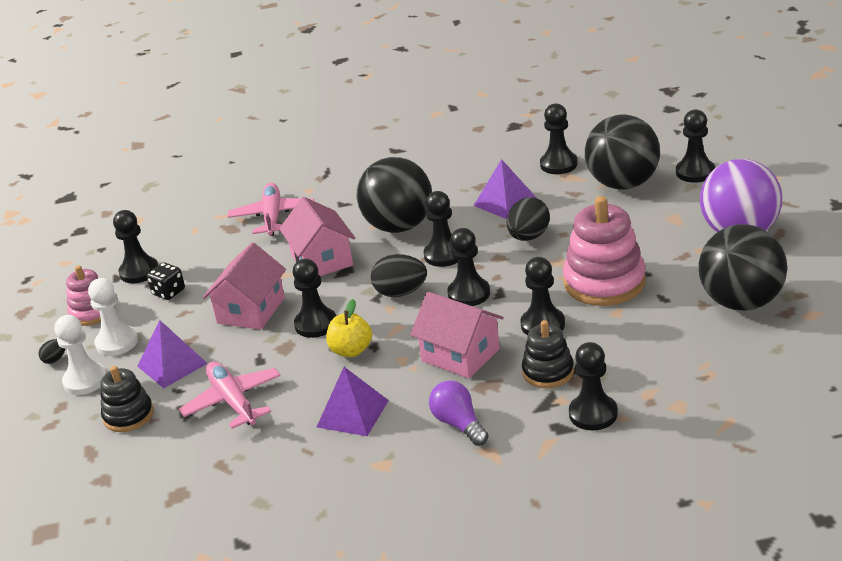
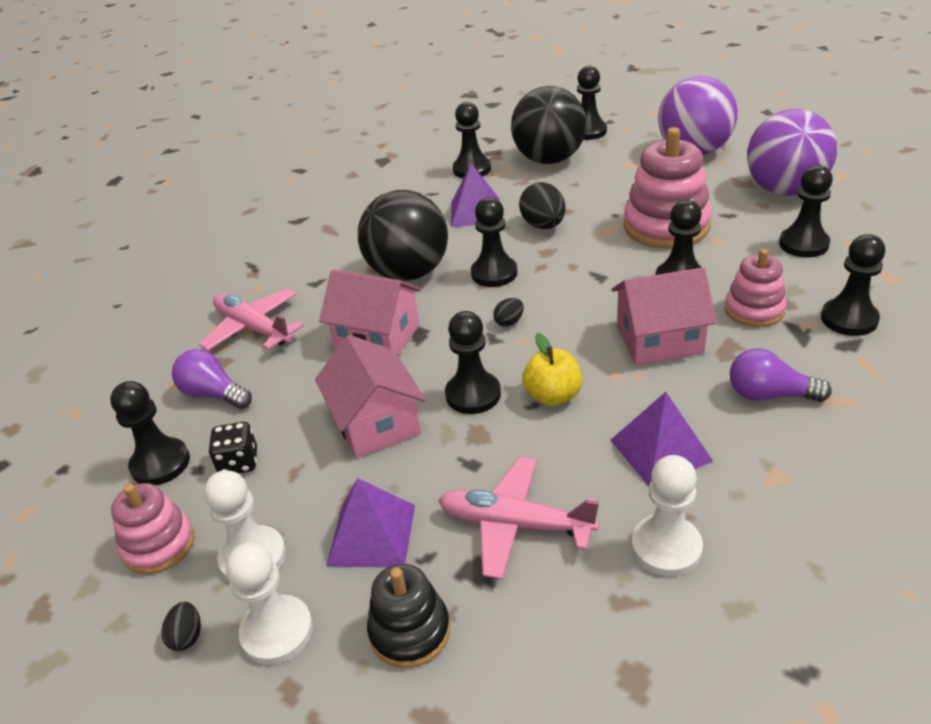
camera: 45 degrees left, 5 degrees up
(205, 247) = (213, 394): none -> purple light bulb
(276, 457) = (666, 547): none -> white pawn
(400, 292) = (509, 322): black egg -> black egg, size x0.51
(469, 294) = (573, 290): black pawn -> black pawn (803, 244)
(548, 372) = (754, 310): black stacking toy -> pink stacking toy
(741, 302) = (784, 190): black ball -> purple ball

